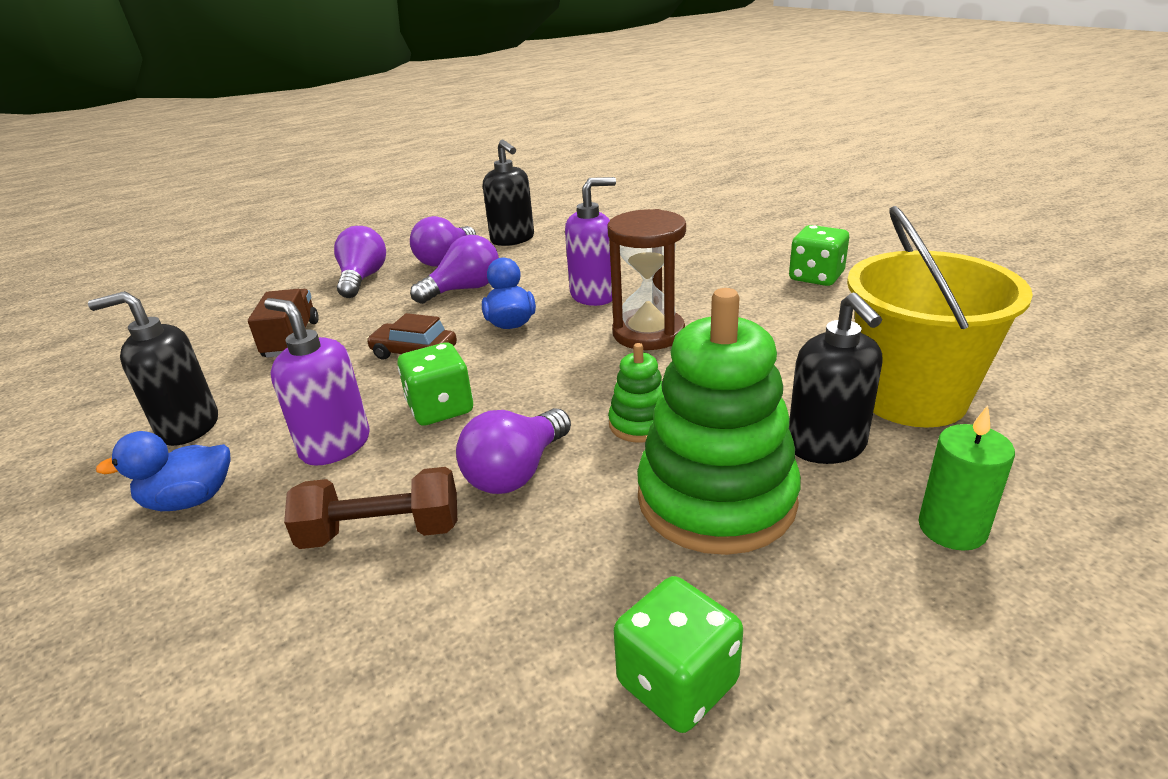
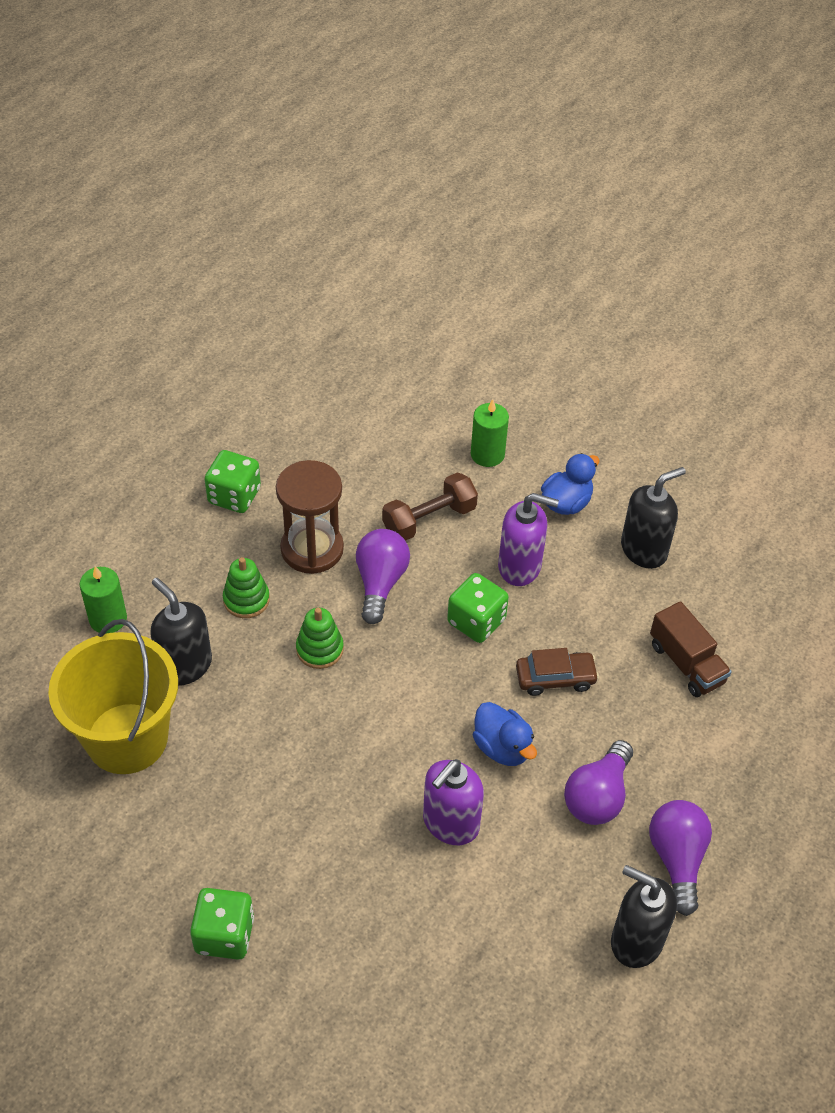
camera: 150 degrees right, 20 degrees up
(190, 608) = (487, 454): none -> green candle
(362, 279) = (733, 786): purple light bulb -> none
(648, 333) = (363, 769): brown hourglass -> brown hourglass (312, 549)
(716, 499) = (246, 600): green stacking toy -> green stacking toy, size x0.47

